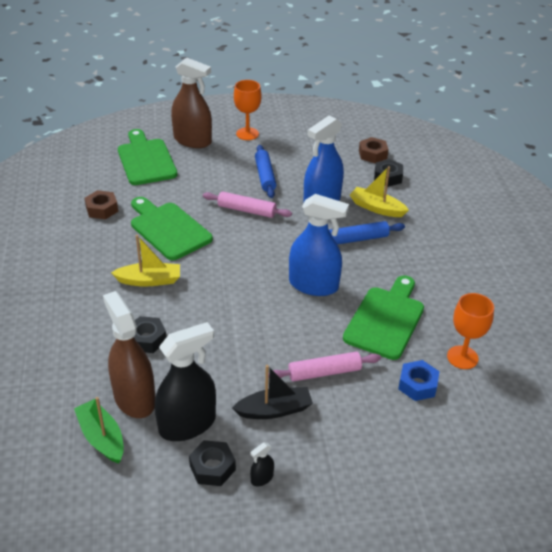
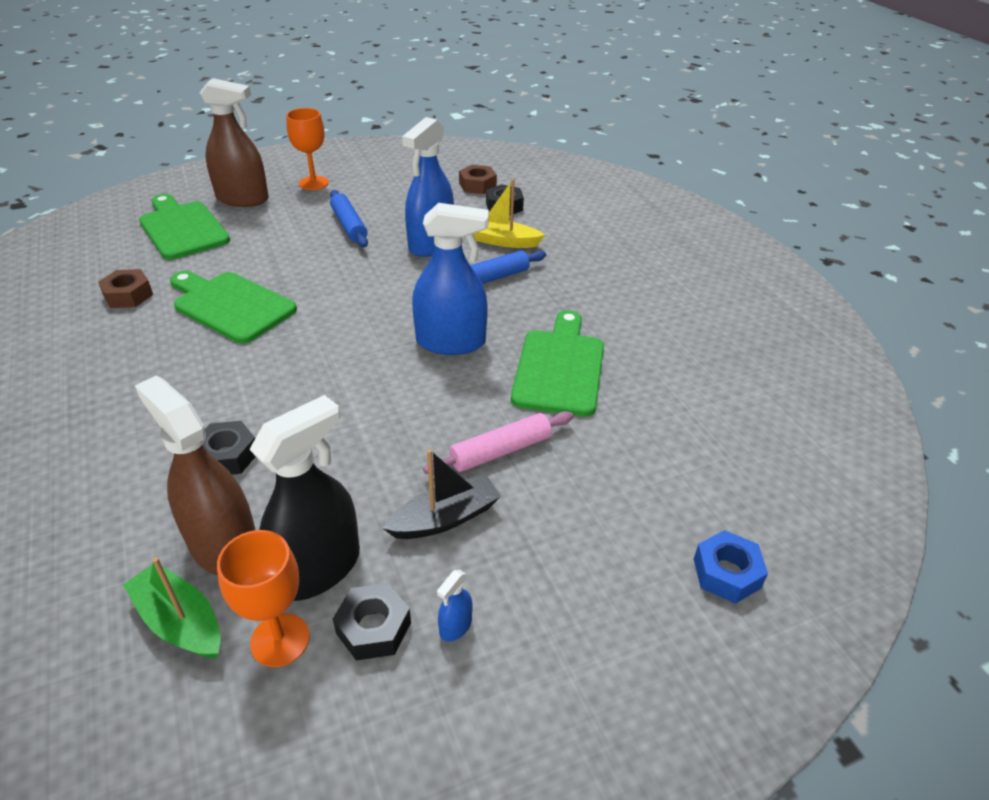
camera: 15 degrees left, 0 degrees up
(149, 280) = (216, 375): yellow boat -> none
(246, 210) = (335, 267): pink rolling pin -> none
(262, 478) = (455, 626): black spray bottle -> blue spray bottle
(417, 385) = (631, 442): blue nut -> blue nut (726, 573)
(462, 357) = (674, 396): orange goblet -> orange goblet (280, 640)

